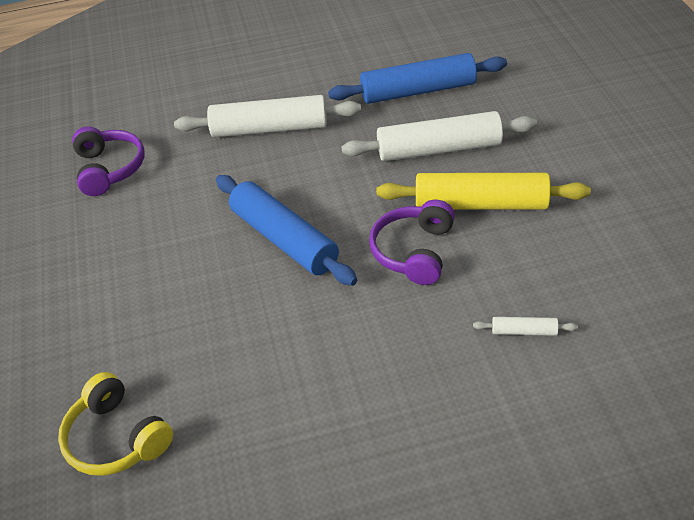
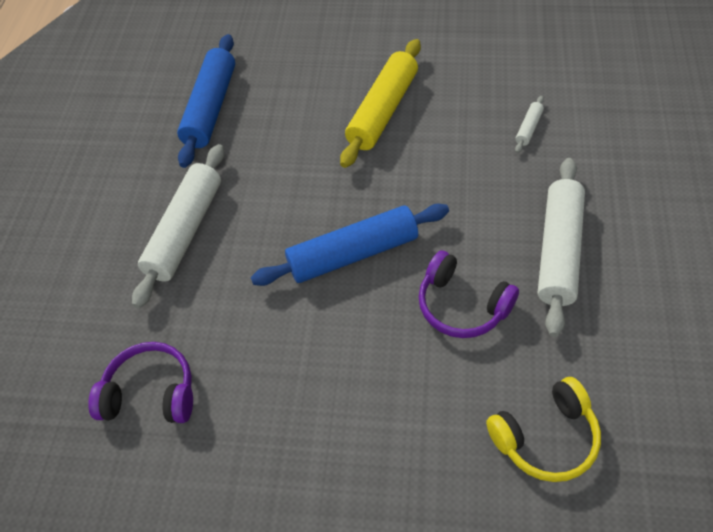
camera: 70 degrees left, 10 degrees up
(414, 251) = (415, 167): purple headphones -> purple headphones (462, 305)
(439, 149) = (299, 117): white rolling pin -> white rolling pin (558, 251)

